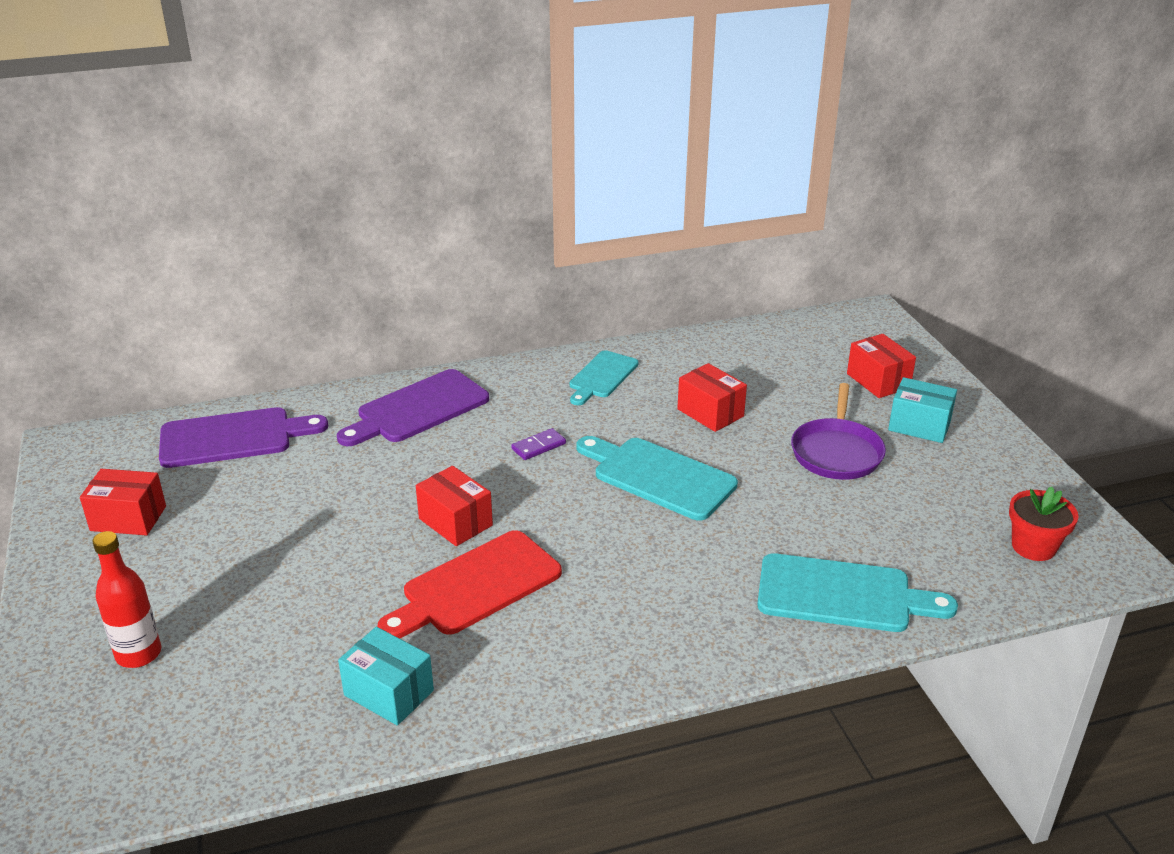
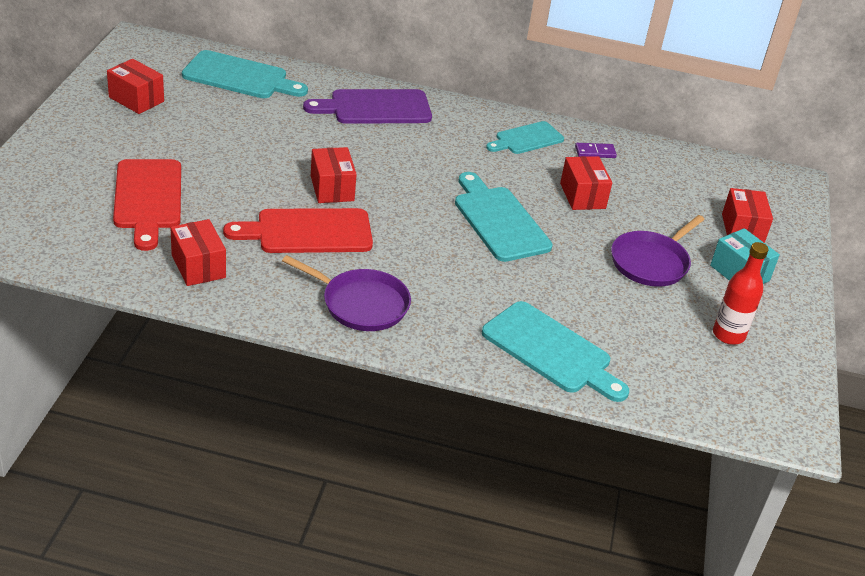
camera: 25 degrees right, 5 degrees up
(138, 654) = (78, 179): red bottle -> red bottle (728, 335)
(233, 438) = (239, 77): purple cutting board -> turquoise cutting board
(251, 637) = (148, 198): none -> red cutting board
(389, 693) = (198, 266): turquoise box -> red box
(538, 446) = (434, 165): purple domino -> purple domino (595, 152)
(610, 643) = (361, 304): none -> purple pan
(1033, 547) = (735, 390): red flower pot -> none

